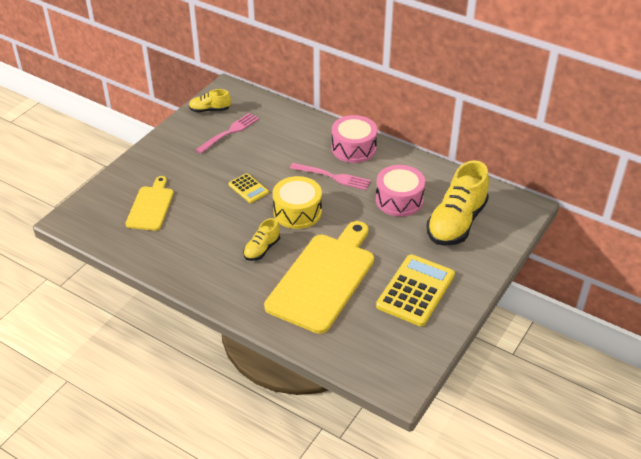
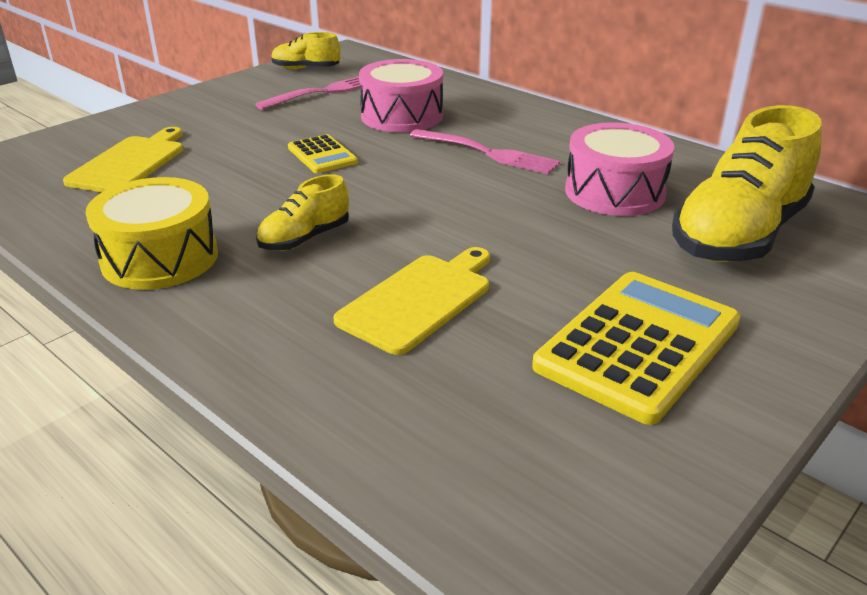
camera: 10 degrees right, 10 degrees down
(297, 212) = (402, 192): yellow drum -> yellow drum (160, 258)
(323, 278) = (419, 299): yellow cutting board -> yellow cutting board, size x0.55
(353, 148) = (536, 123): pink drum -> pink drum (402, 116)

